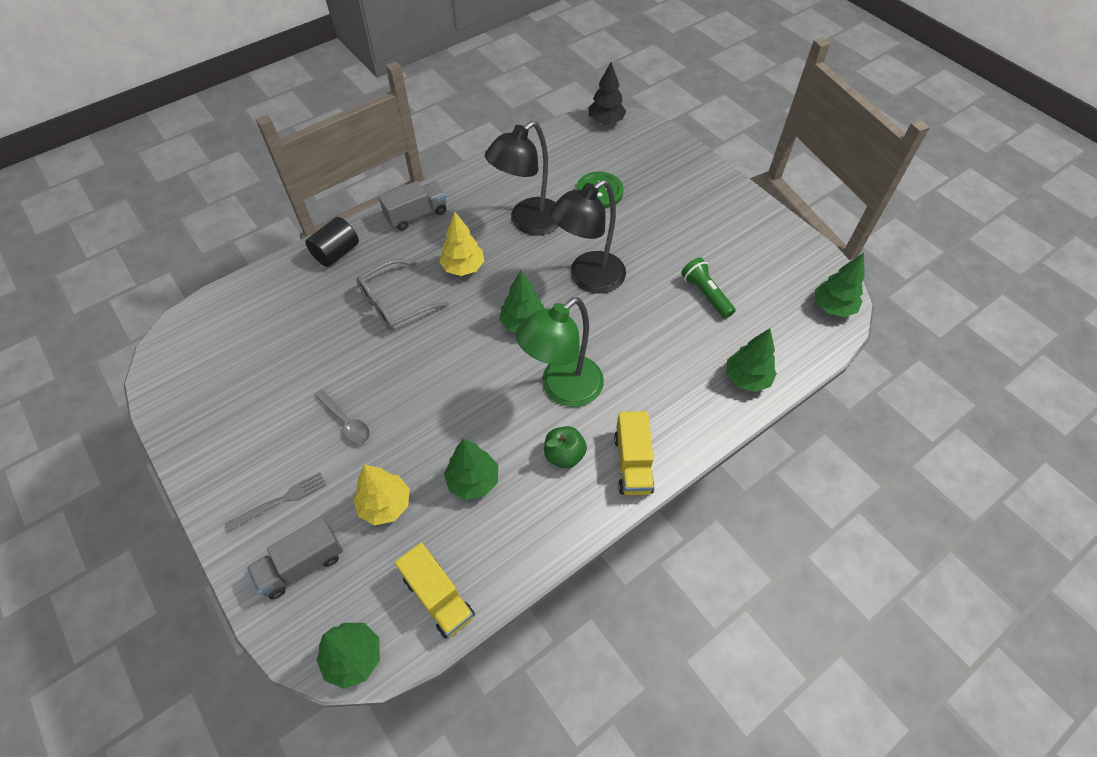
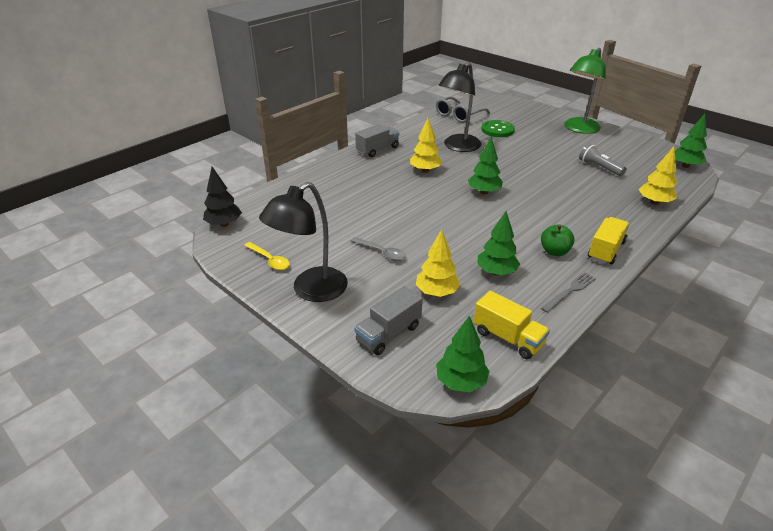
camera: 10 degrees left, 20 degrees down
(207, 414) = (270, 260): none -> yellow spoon
(280, 501) = (352, 300): grey fork -> grey fork (569, 291)
(336, 253) = (329, 171): black cylinder -> none
(395, 303) = (385, 191): grey glasses -> grey glasses (458, 115)
(562, 389) = (531, 220): green lamp -> green lamp (578, 129)
(588, 278) = (515, 168): black lamp -> black lamp (311, 290)
(606, 121) = (482, 101): black tree -> black tree (224, 224)
(632, 463) = (606, 250): yellow truck -> yellow truck turned 135 degrees counterclockwise
(705, 294) = (599, 167): green flashlight -> grey flashlight
(747, 378) = (654, 202): green tree -> yellow tree

